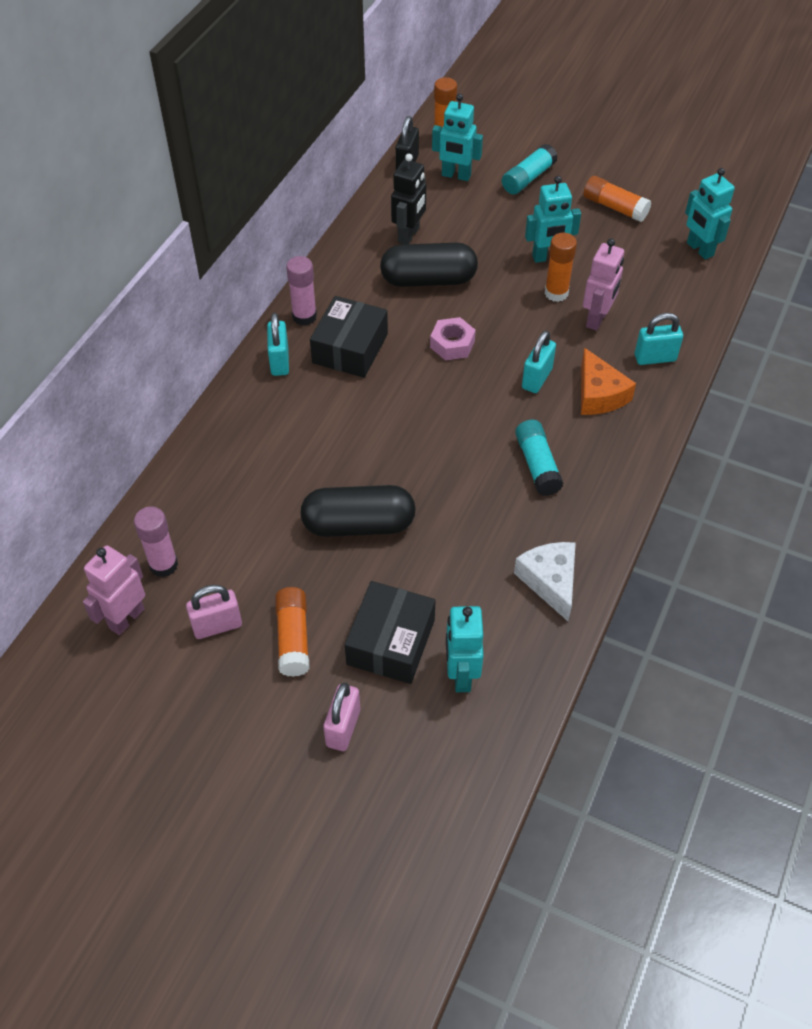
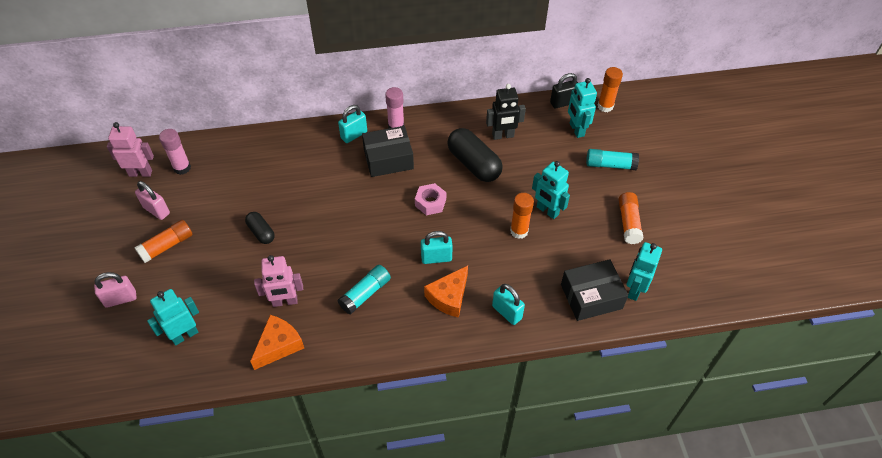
camera: 55 degrees right, 0 degrees up
(359, 525) = (261, 232): black capsule -> black capsule, size x0.55
(390, 642) = (188, 290): black box -> black box (591, 296)
(550, 581) = (279, 345): white cheese -> orange cheese
(597, 319) = (514, 264): pink robot -> pink robot (285, 301)

